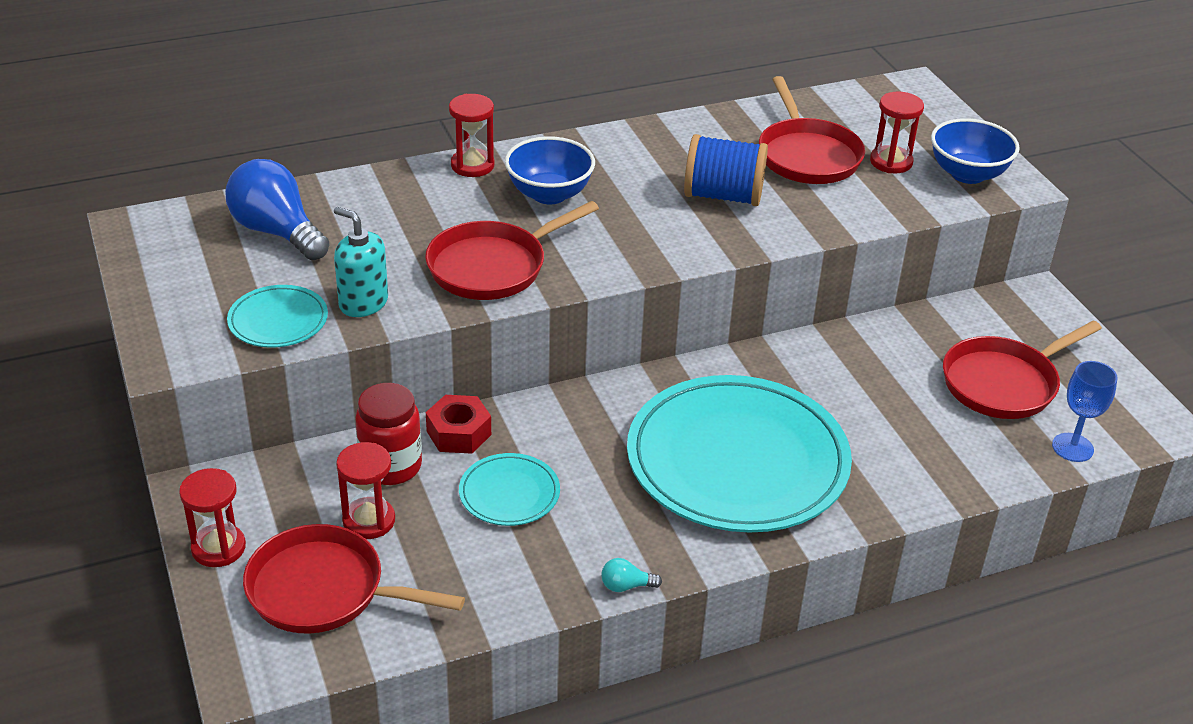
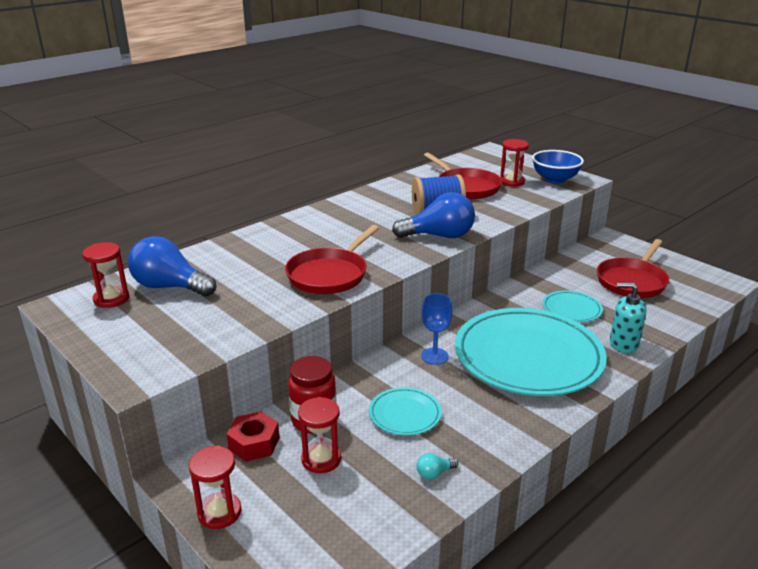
camera: 20 degrees left, 10 degrees down
(278, 321) = (204, 337): turquoise plate -> turquoise plate (571, 309)
(324, 590) = (319, 517): red pan -> none
(363, 303) = (258, 313): turquoise soap dispenser -> turquoise soap dispenser (623, 344)
(459, 433) = (346, 387): red nut -> red nut (254, 443)
(472, 165) = (277, 227): red hourglass -> red hourglass (111, 299)
(549, 194) = (335, 232): blue bowl -> none
(626, 586) = (521, 448): turquoise light bulb -> turquoise light bulb (434, 473)
(694, 239) = (439, 236): none -> blue light bulb
(1072, 447) = (694, 302): blue goblet -> blue goblet (434, 356)

